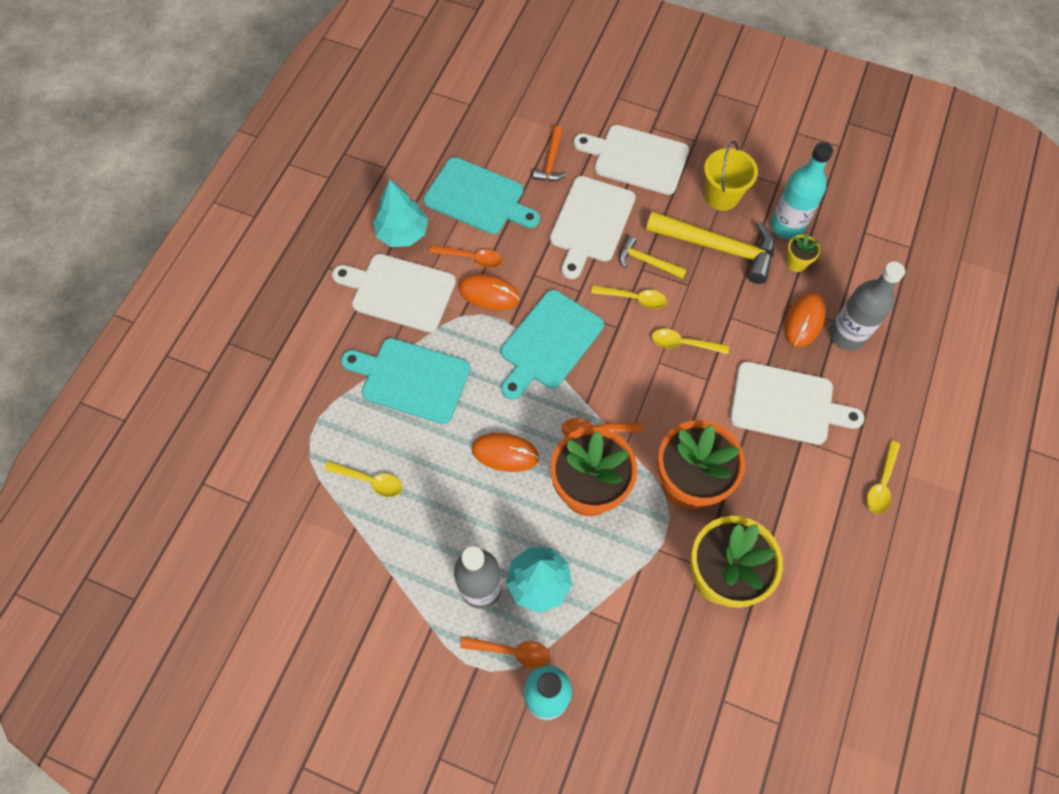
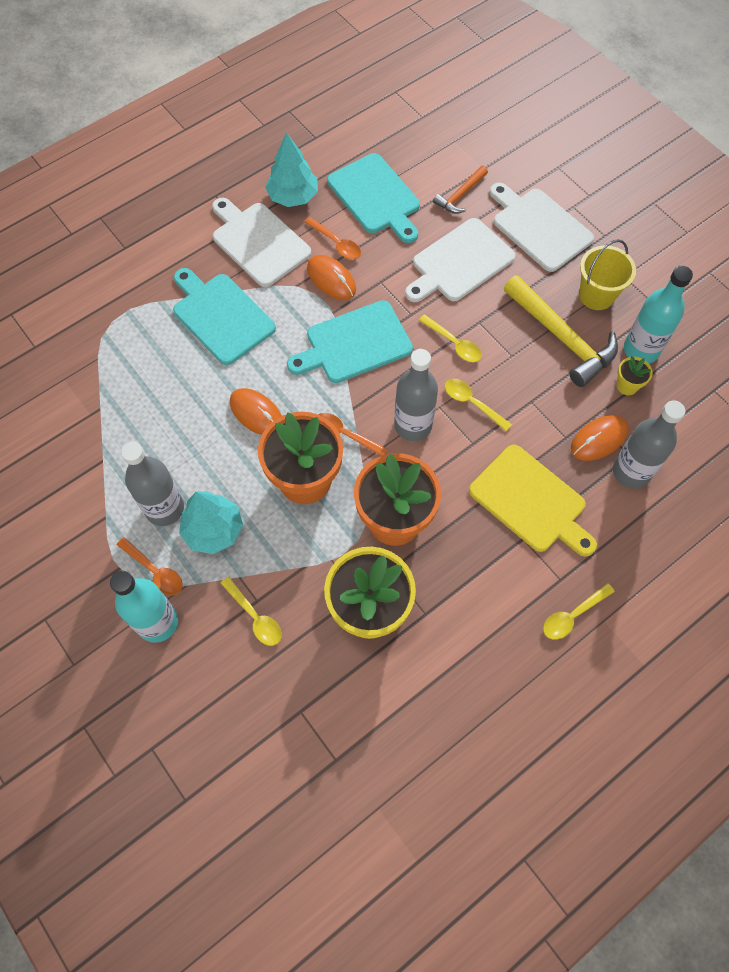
camera: 30 degrees right, 0 degrees up
(369, 480) = (135, 378): yellow spoon -> yellow spoon (255, 616)
(647, 262) = (487, 318): yellow hammer -> none
(647, 390) = (413, 425): none -> grey bottle
(786, 404) = (531, 501): white cutting board -> yellow cutting board

